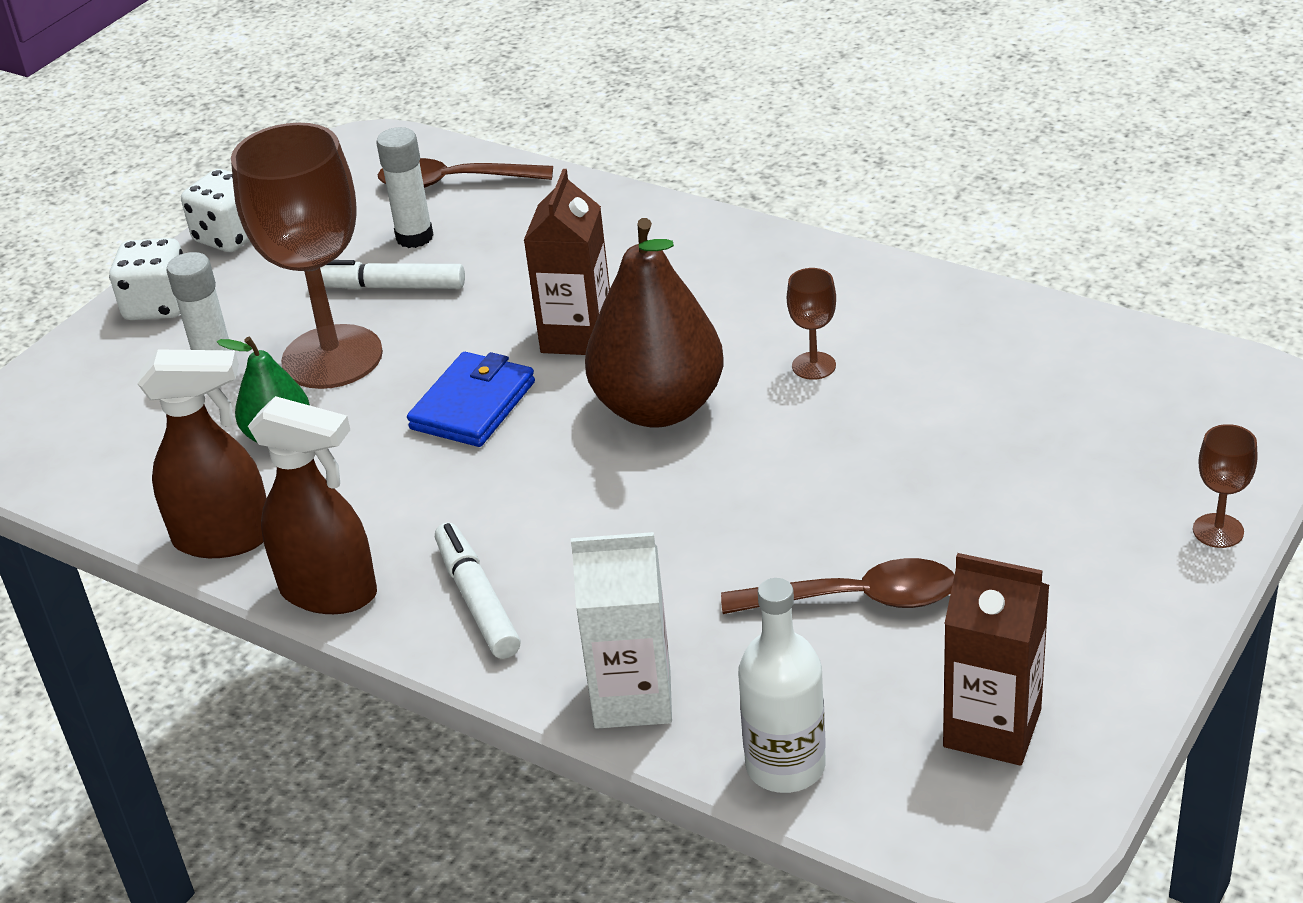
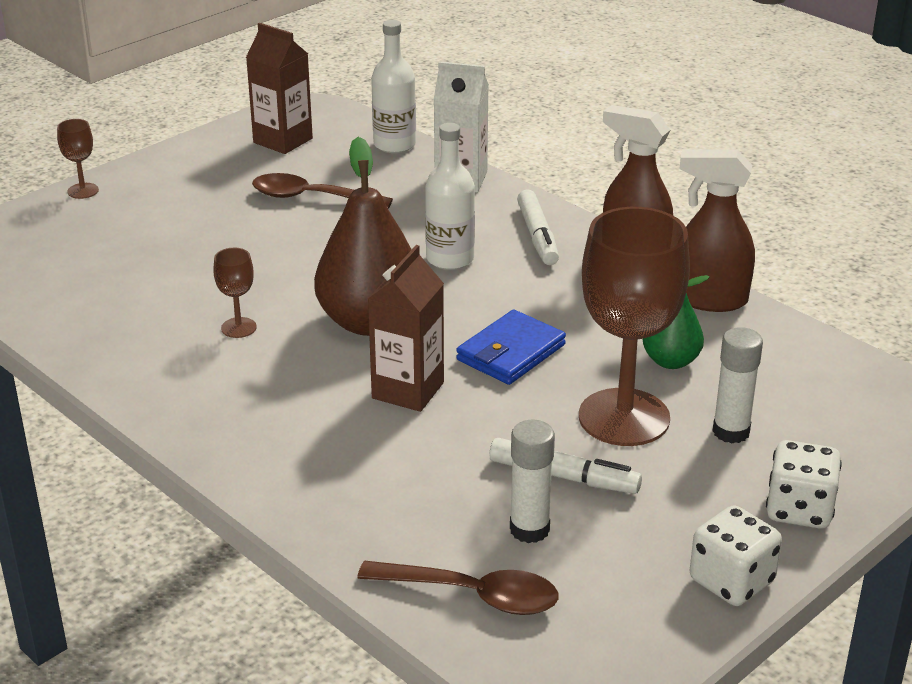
camera: 170 degrees left, 5 degrees down
(593, 528) = (450, 259): none -> white bottle

